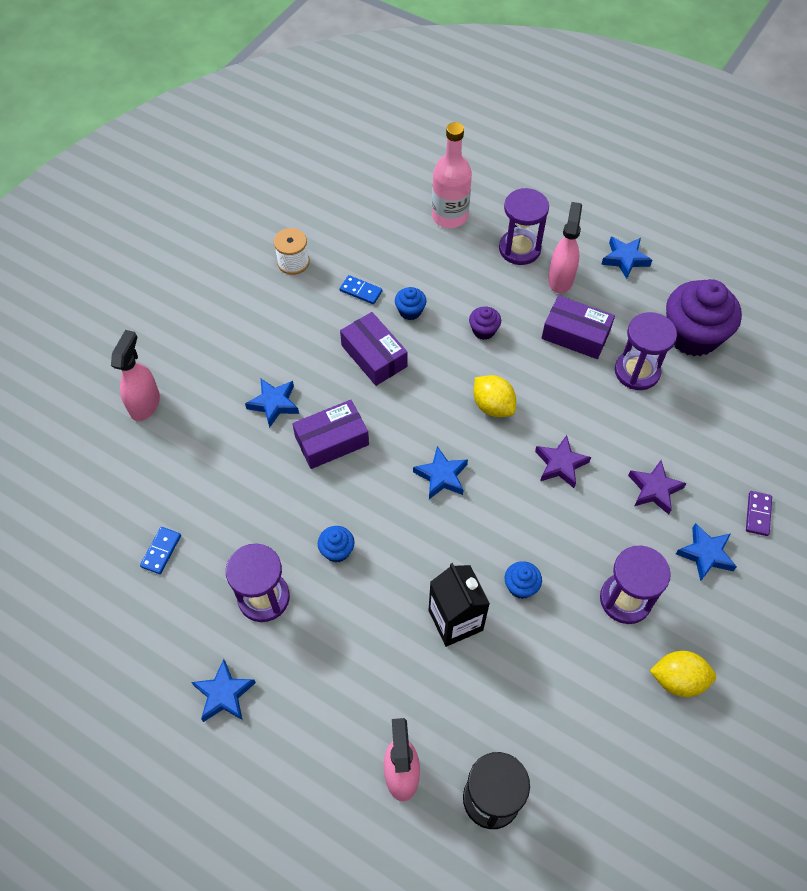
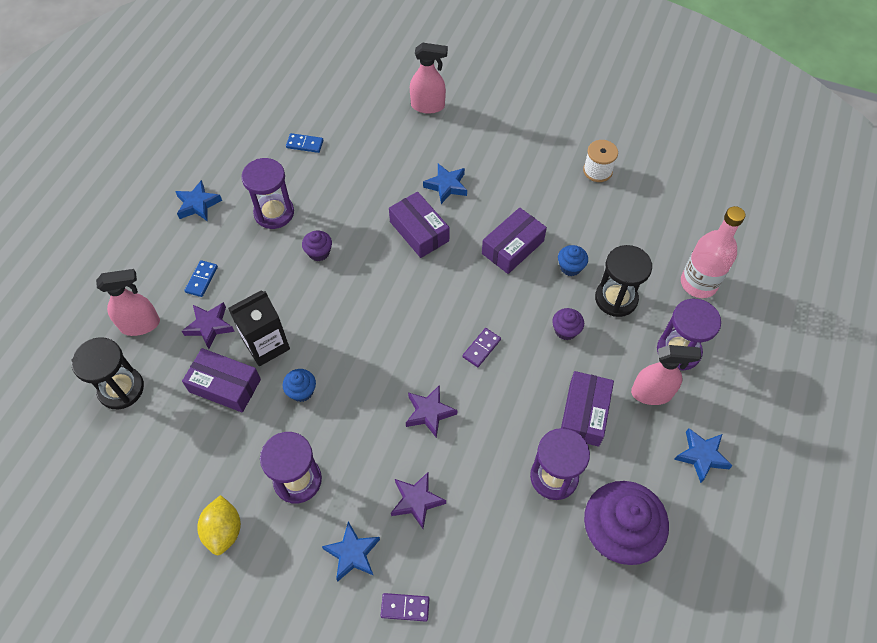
camera: 80 degrees right, 0 degrees up
(337, 550) = (319, 252): blue cupcake -> purple cupcake
(361, 291) = (581, 225): blue domino -> blue domino (201, 279)
(419, 685) = (210, 326): none -> purple star
(441, 476) = (399, 316): blue star -> none
(454, 282) = (616, 298): none -> black hourglass
(493, 406) = (481, 348): yellow lemon -> purple domino
(503, 670) = (225, 385): none -> purple box

